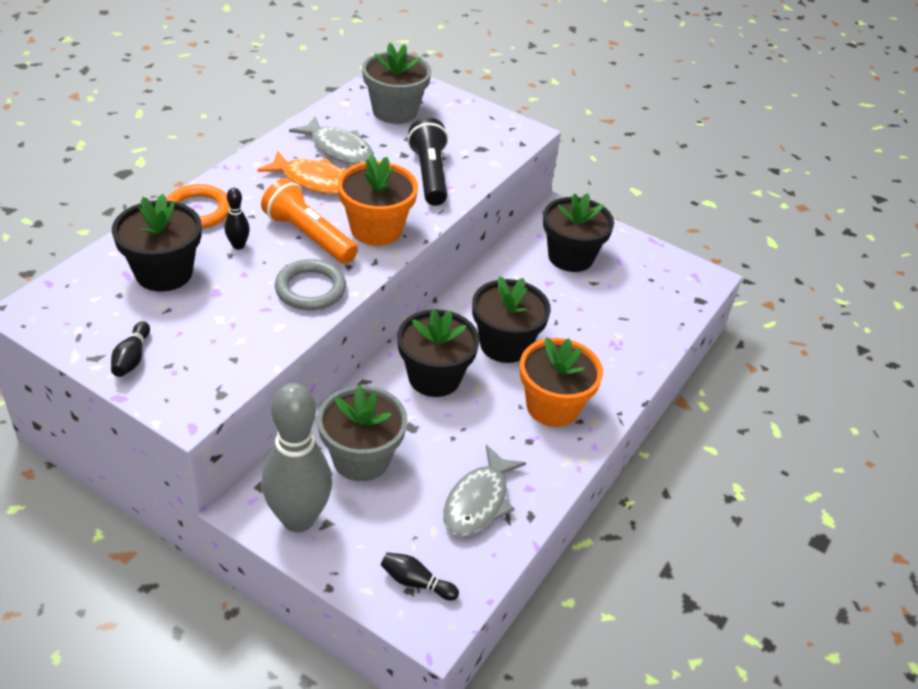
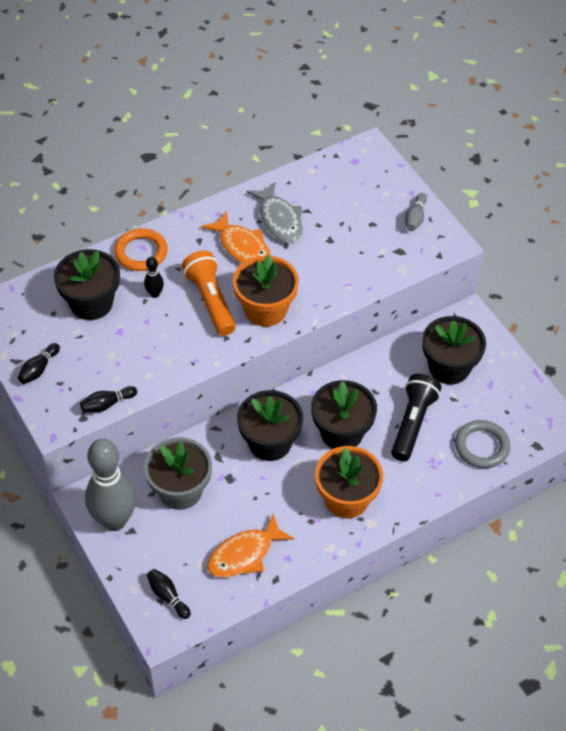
camera: 30 degrees right, 10 degrees up
(244, 370) = (107, 404): none -> black bowling pin
(310, 289) = (187, 350): grey ring -> grey ring (482, 446)
(395, 111) = (348, 191): grey flower pot -> none
(429, 175) = (339, 267): black flashlight -> black flashlight (412, 423)
(477, 119) = (415, 218): none -> grey bowling pin
(478, 501) = (244, 554): grey fish -> orange fish

